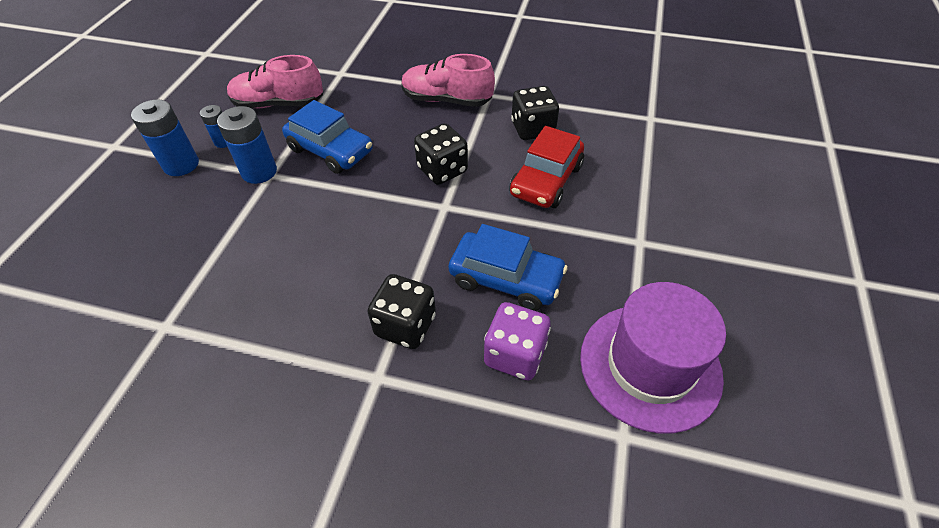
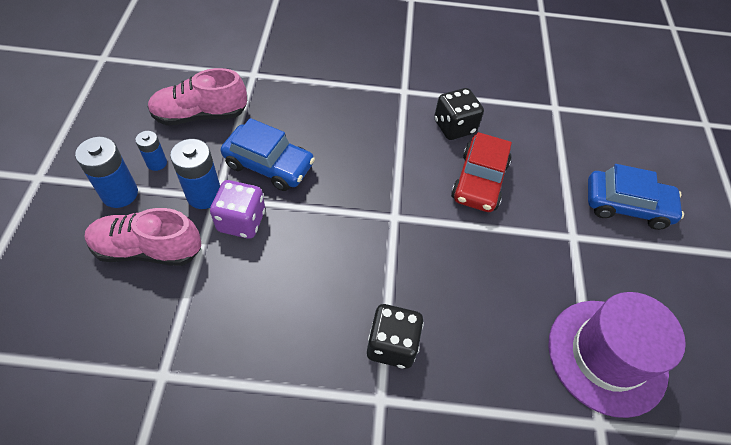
camera: 15 degrees left, 5 degrees up
(442, 170) = (382, 178): black dice -> none
(446, 100) = (366, 100): pink shoe -> pink shoe (148, 249)
(506, 279) = (468, 286): blue car -> blue car (626, 206)
(515, 354) = (494, 361): purple dice -> purple dice (241, 221)

